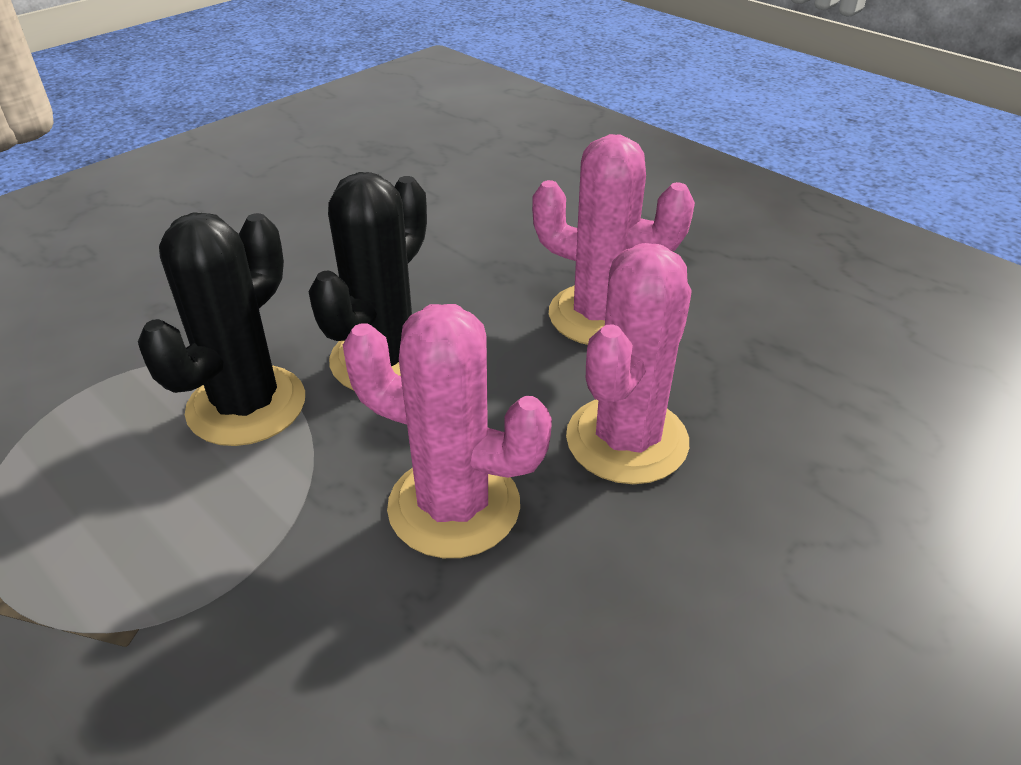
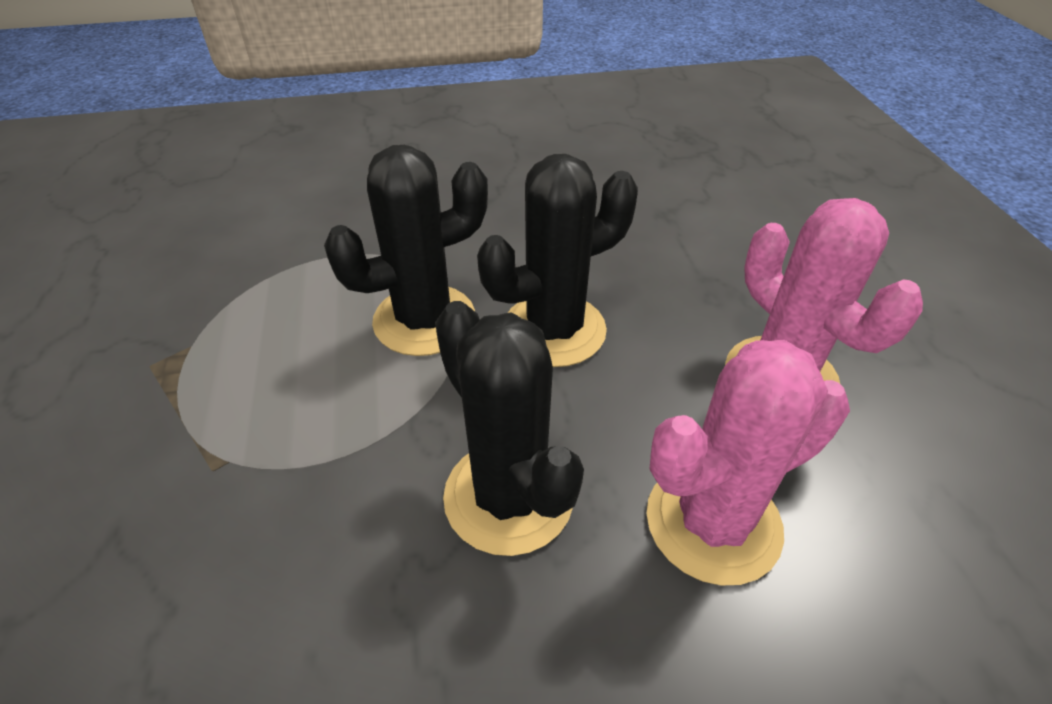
camera: 35 degrees right, 5 degrees up
(454, 506) = (508, 496): pink cactus -> black cactus

